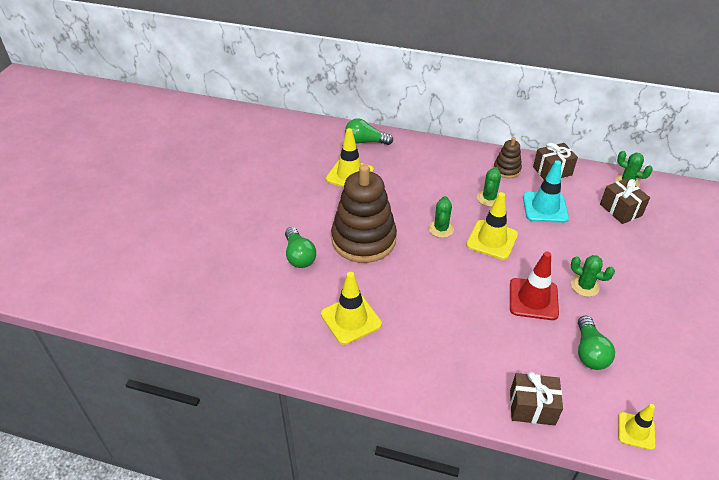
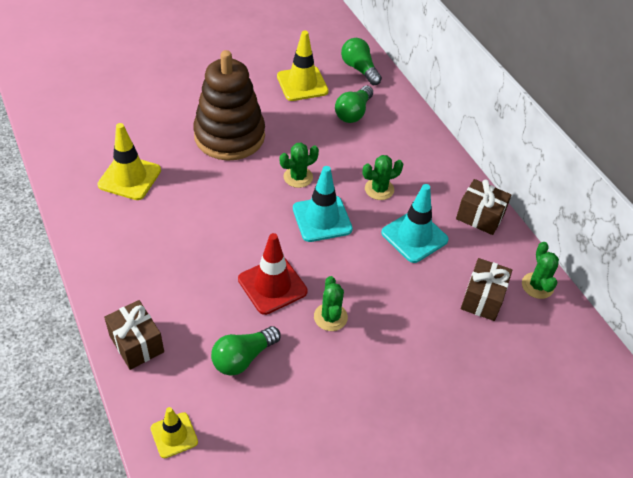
camera: 45 degrees right, 5 degrees up
(299, 256) = (170, 109): green light bulb -> green light bulb (353, 113)
(492, 240) = (322, 219): yellow traffic cone -> turquoise traffic cone
(506, 169) = (439, 182): brown stacking toy -> none

